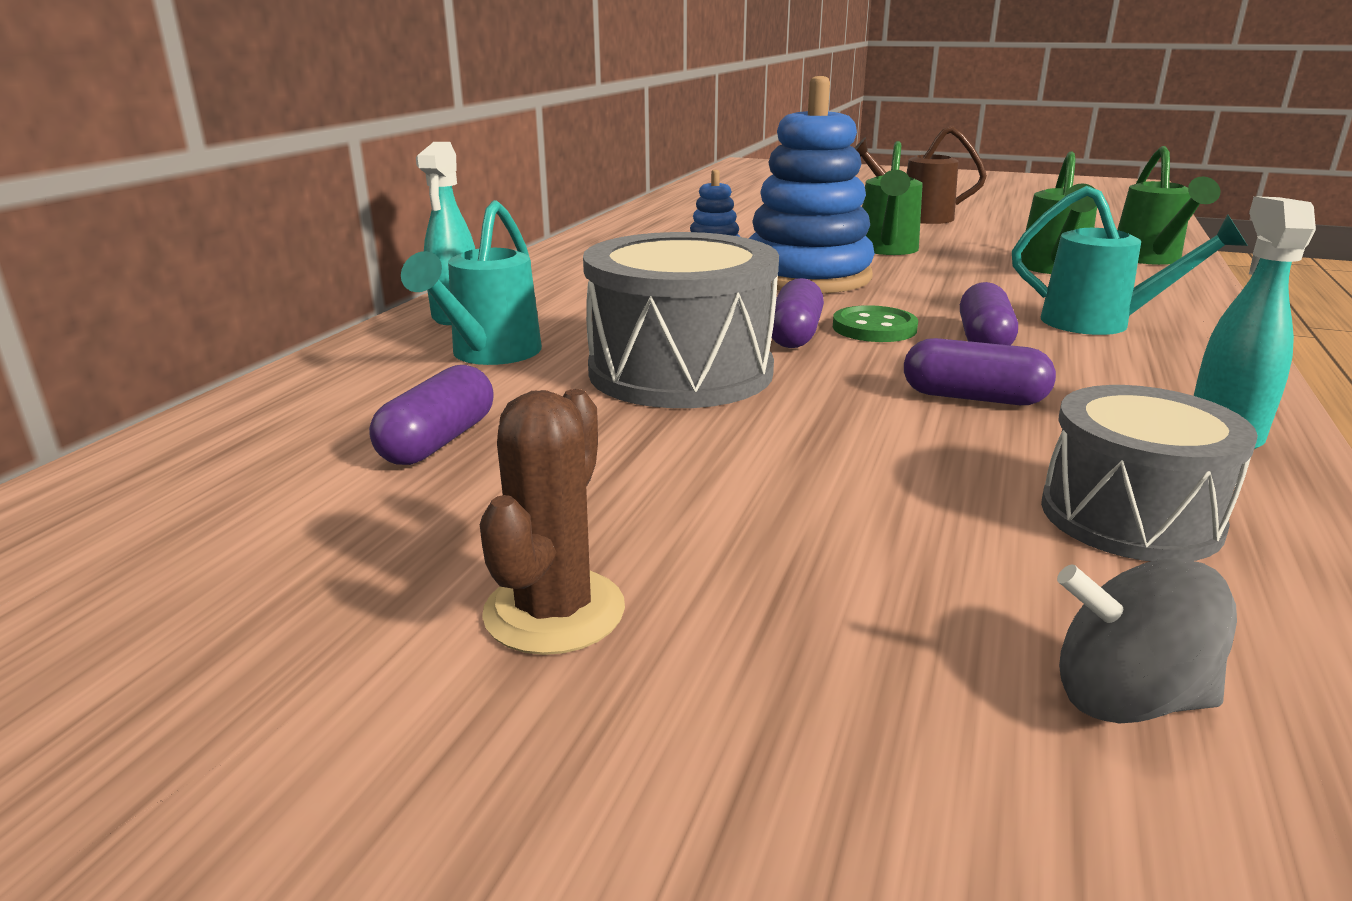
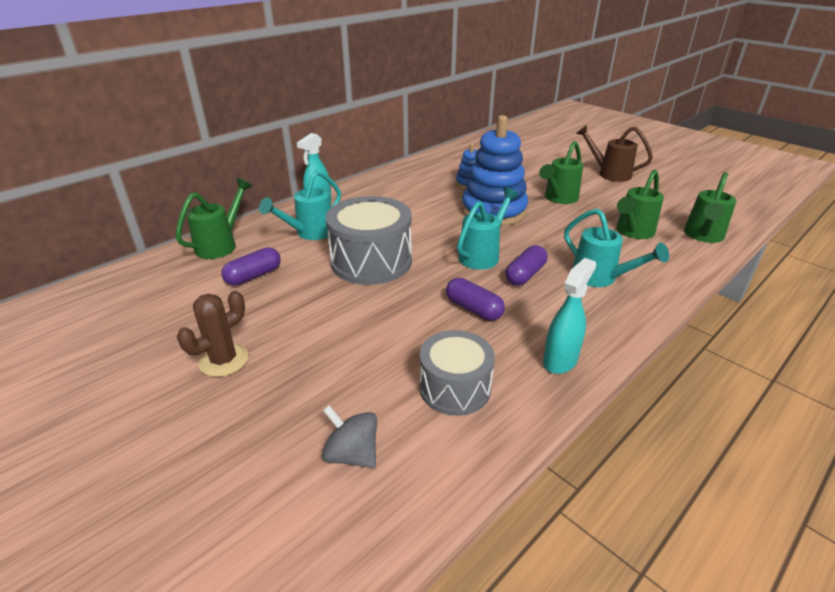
camera: 25 degrees right, 10 degrees up
(285, 406) = (221, 244): none -> green watering can
(794, 334) = (442, 250): purple capsule -> none
(874, 328) = (483, 254): green button -> turquoise watering can

